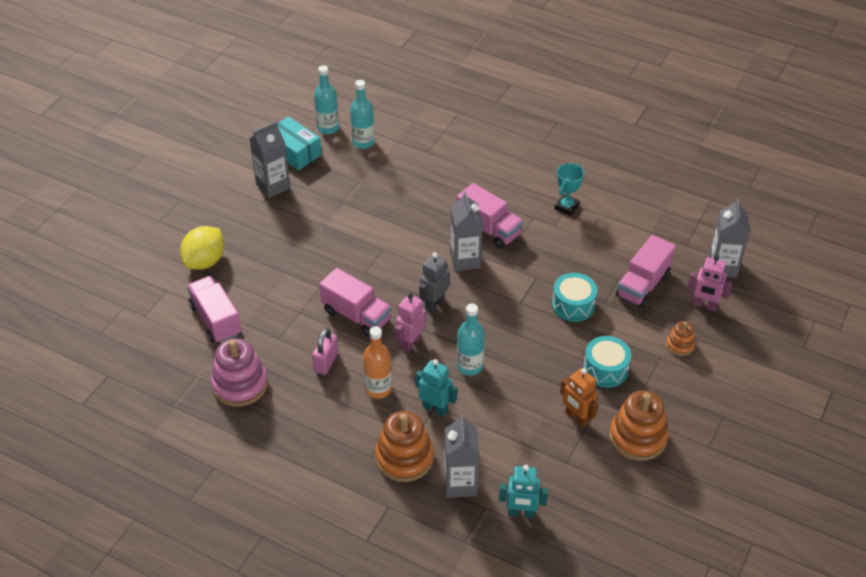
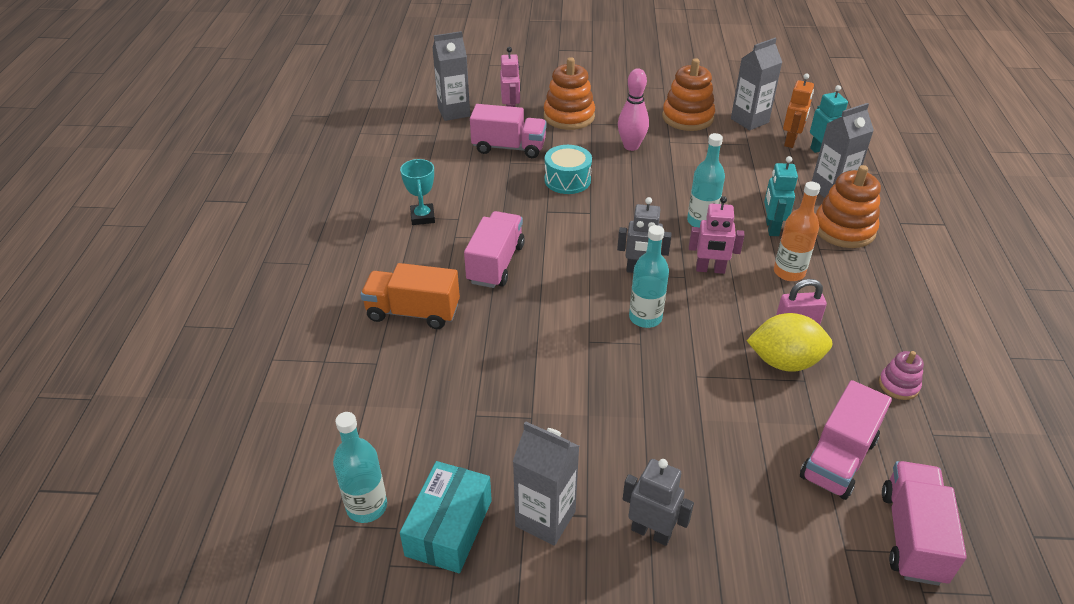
camera: 115 degrees left, 5 degrees down
(205, 261) = (756, 529): yellow lemon -> yellow lemon (784, 362)
(235, 221) = (651, 532): none -> grey robot
(240, 385) = (898, 385): pink stacking toy -> pink stacking toy, size x0.53
(356, 315) = (711, 325): pink truck -> pink truck (912, 536)
(363, 142) = (385, 444): turquoise bottle -> turquoise bottle (645, 318)
(463, 177) = (413, 312): none -> orange truck
(465, 260) = (558, 267): grey carton -> grey carton (749, 120)
(566, 207) = (422, 217): turquoise trophy -> turquoise trophy turned 75 degrees clockwise
(576, 418) = (699, 149): orange robot -> orange robot (791, 141)
(605, 369) = (631, 146): turquoise drum -> pink bowling pin
(680, 345) = (569, 116): orange stacking toy -> orange stacking toy, size x1.90

